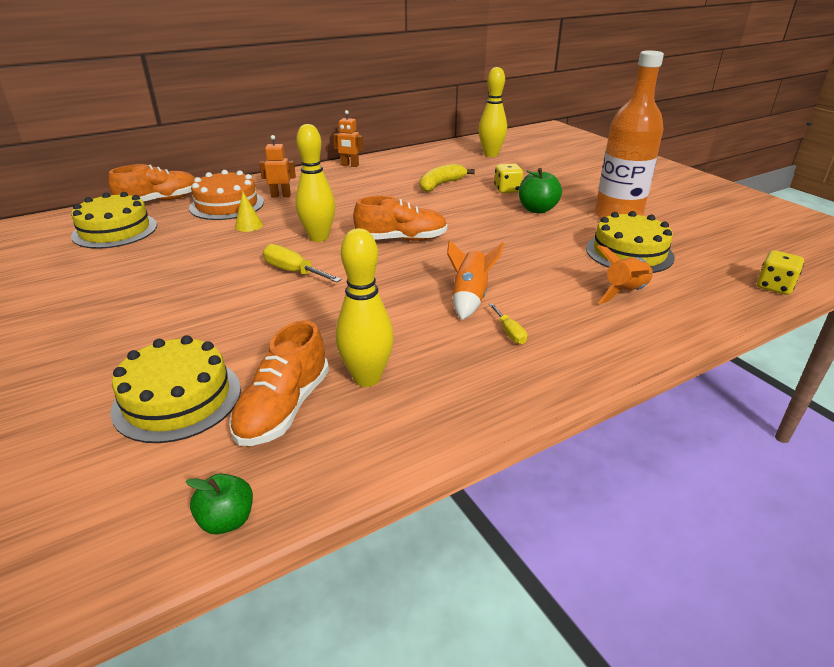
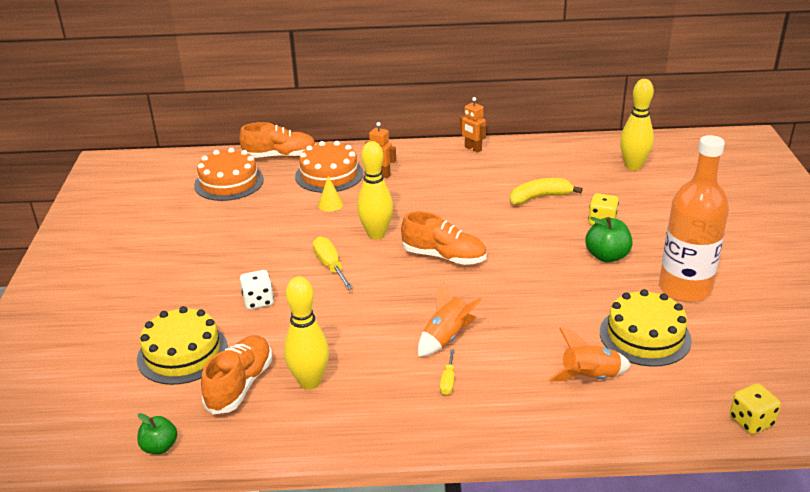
camera: 30 degrees right, 0 degrees up
(115, 230) = (229, 182): yellow cake -> orange cake
(236, 321) = (258, 301): none -> white dice
(284, 408) = (240, 385): orange shoe -> orange shoe turned 150 degrees clockwise

